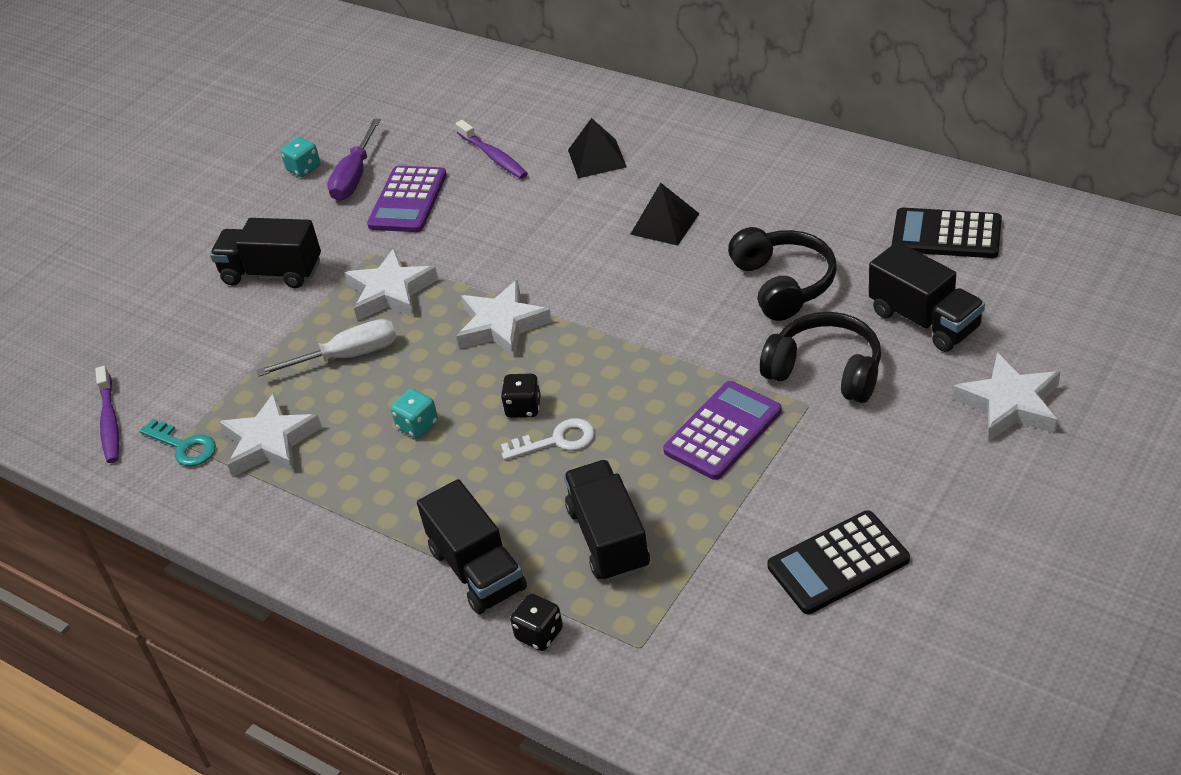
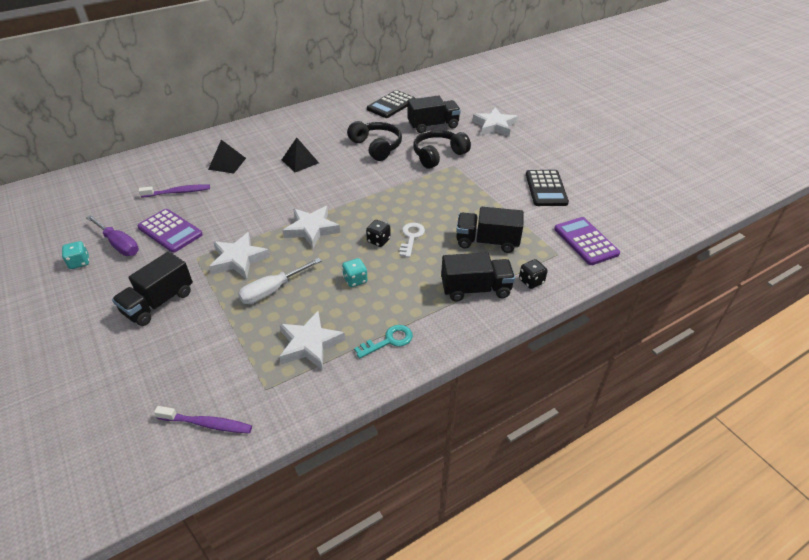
camera: 70 degrees left, 0 degrees up
(184, 446) = (272, 387): turquoise key -> turquoise key (389, 341)
(348, 356) = (272, 291): white screwdriver -> white screwdriver turned 135 degrees counterclockwise
(723, 431) = (449, 190): purple calculator -> purple calculator (586, 241)
(783, 284) = (376, 147): black headphones -> black headphones turned 45 degrees clockwise

